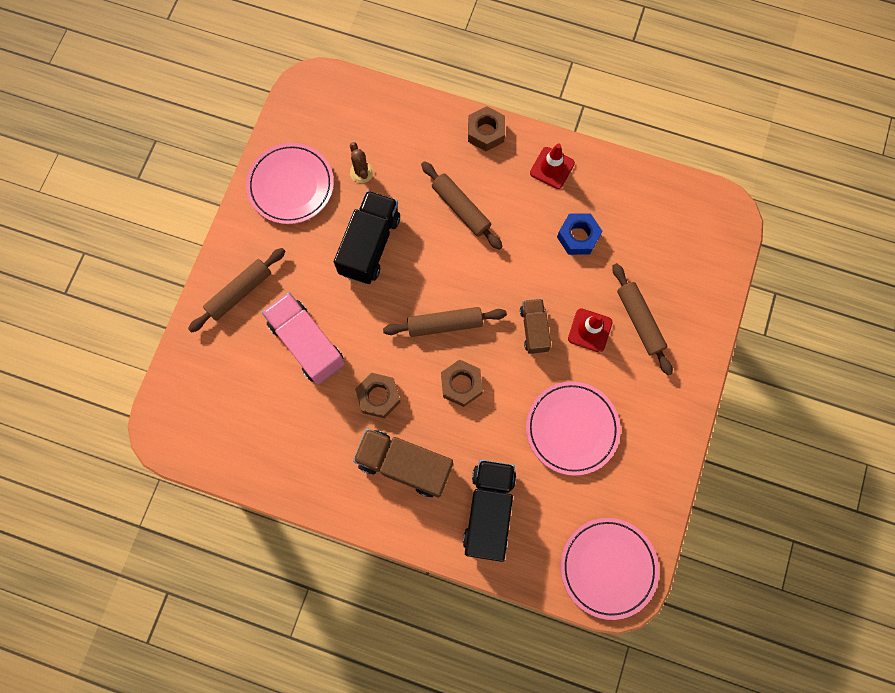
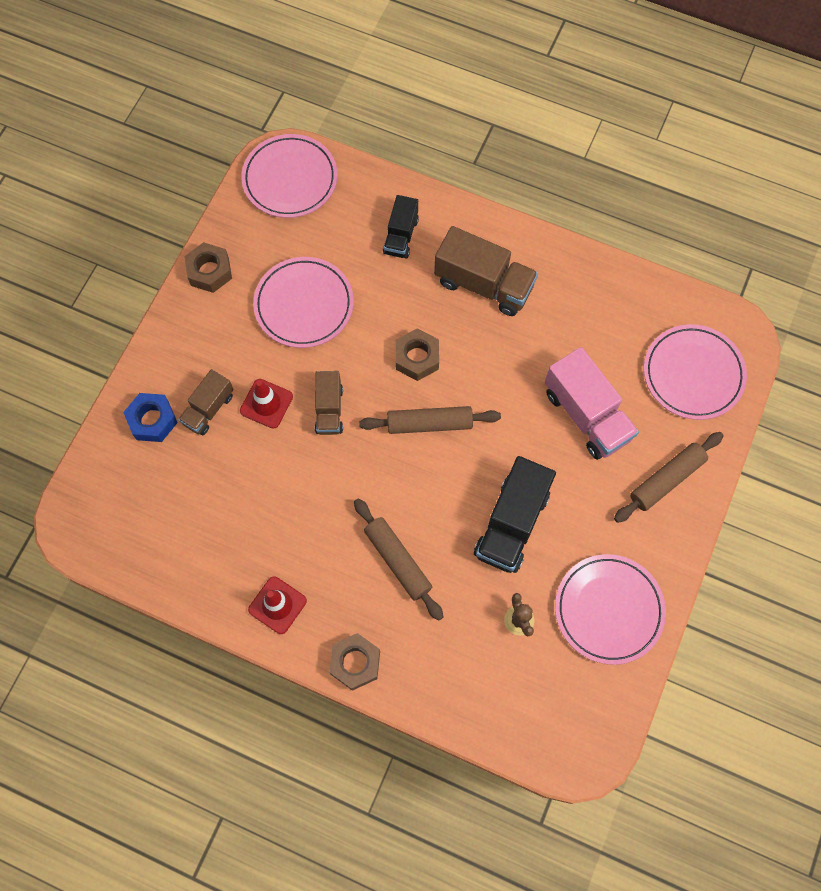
camera: 175 degrees left, 5 degrees down
(210, 390) = (693, 374): none -> pink plate
(378, 397) = (508, 353): brown nut -> brown nut (209, 271)
(488, 511) = (401, 236): black truck -> black truck, size x0.59
(578, 237) = (260, 513): blue nut -> blue nut (152, 420)
(639, 321) = (208, 409): brown rolling pin -> brown truck

